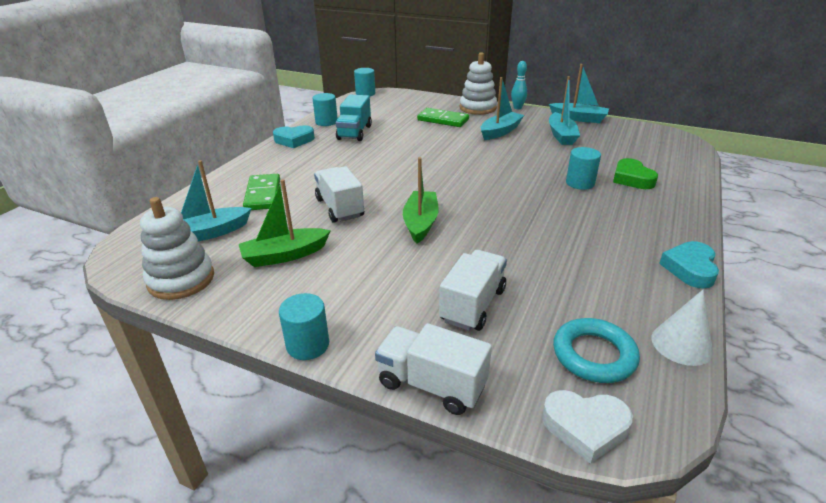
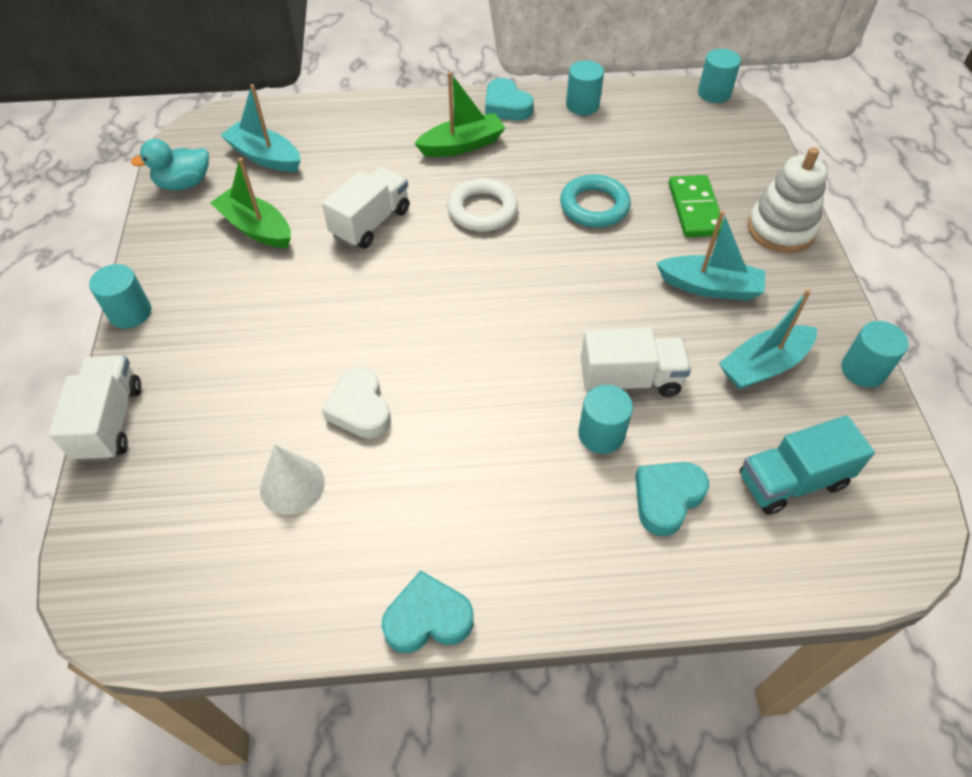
camera: 60 degrees right, 20 degrees up
(181, 279) = (184, 184): white stacking toy -> turquoise duck
(263, 194) = (360, 152): green domino -> none
(354, 132) = (572, 144): turquoise truck -> turquoise truck (792, 481)
(375, 170) = (482, 210): none -> white ring
(420, 223) = (380, 304): green boat -> green boat (462, 145)
(472, 305) = (241, 410): white truck -> white truck (630, 379)
(517, 108) = (831, 276): turquoise bowling pin -> none
(578, 118) = (863, 370): turquoise boat -> turquoise cylinder
(585, 427) = (91, 559): white heart -> white heart (360, 408)
(594, 355) = (200, 543): turquoise ring -> turquoise ring (594, 206)
(632, 179) = (667, 499): green heart -> turquoise heart
(681, 344) = (253, 628): white cone -> white cone (292, 485)

